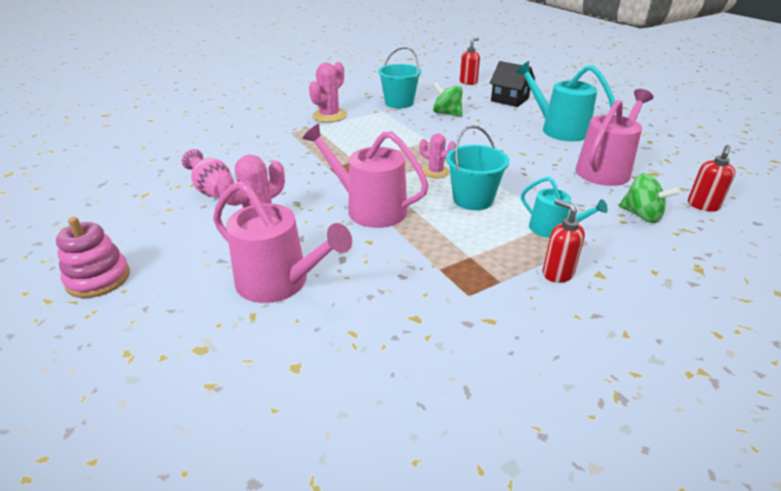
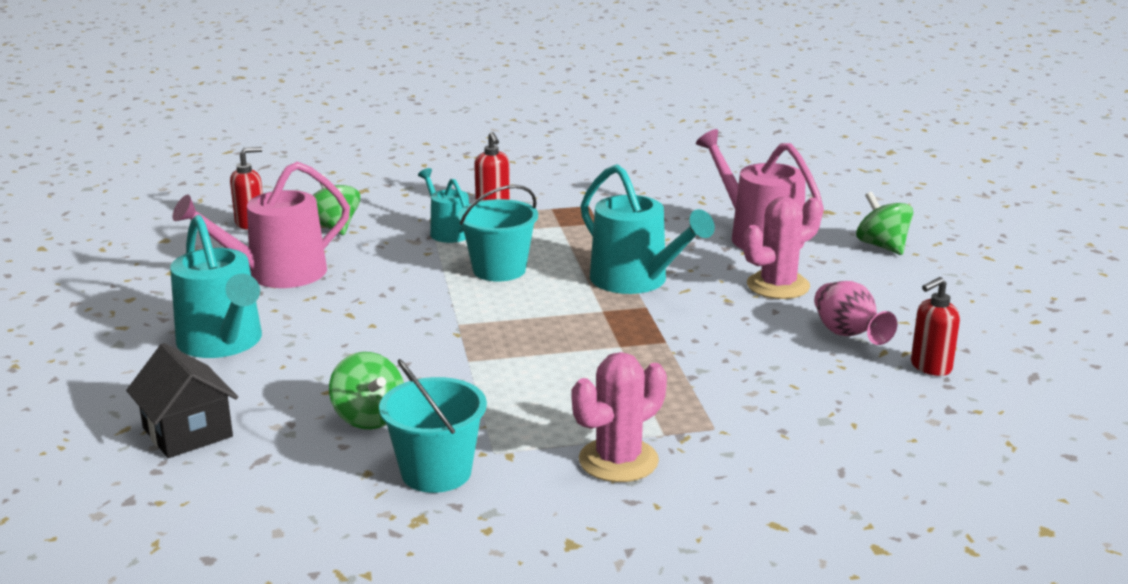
camera: 160 degrees left, 10 degrees down
(98, 279) = (948, 265): pink stacking toy -> none
(154, 294) = (882, 246): none -> green spinning top
(370, 208) = (636, 280): pink watering can -> turquoise watering can
(436, 172) = (511, 309): pink cactus -> none
(468, 82) = (186, 519): red soap dispenser -> red soap dispenser (930, 367)

